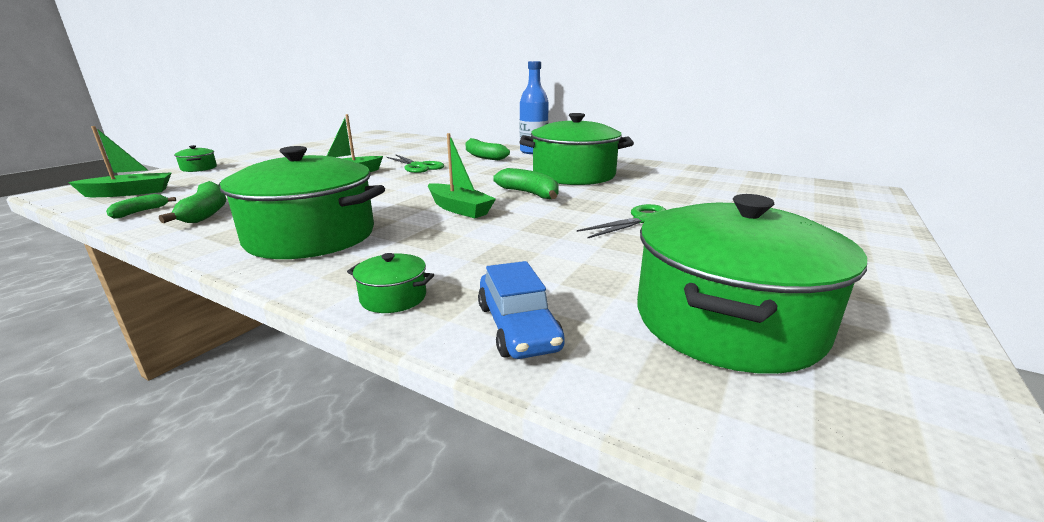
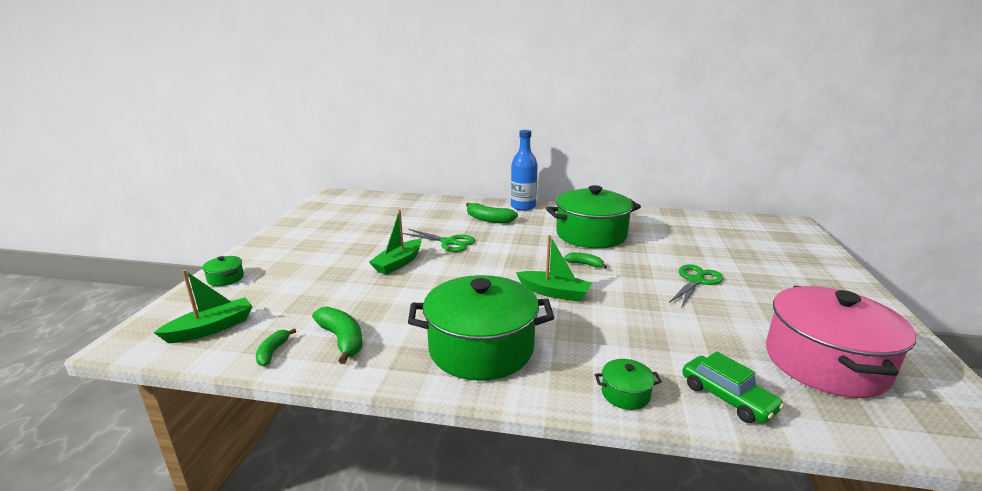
camera: 20 degrees left, 0 degrees up
(518, 327) = (727, 397): blue car -> green car
(529, 194) = (585, 264): green banana -> green banana, size x0.60
(726, 321) = (825, 363): green pot -> pink pot

